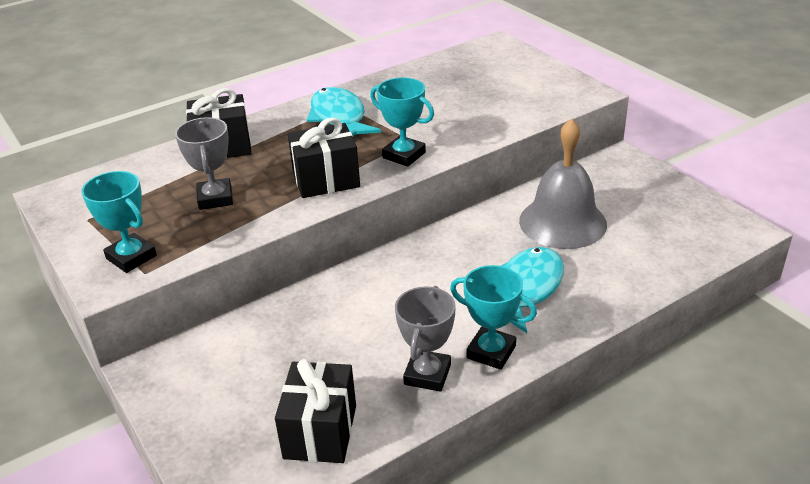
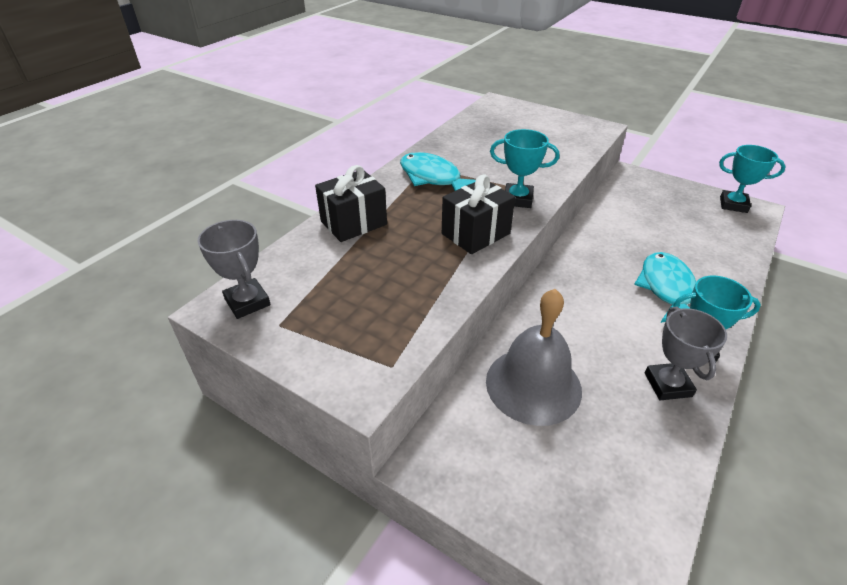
camera: 25 degrees left, 5 degrees up
(131, 257) = (363, 353): turquoise trophy -> turquoise trophy (733, 204)
(215, 198) = (392, 272): grey trophy -> grey trophy (247, 302)
(320, 432) = (636, 471): black gift -> none
(562, 222) = (640, 229): grey bell -> grey bell (533, 385)

